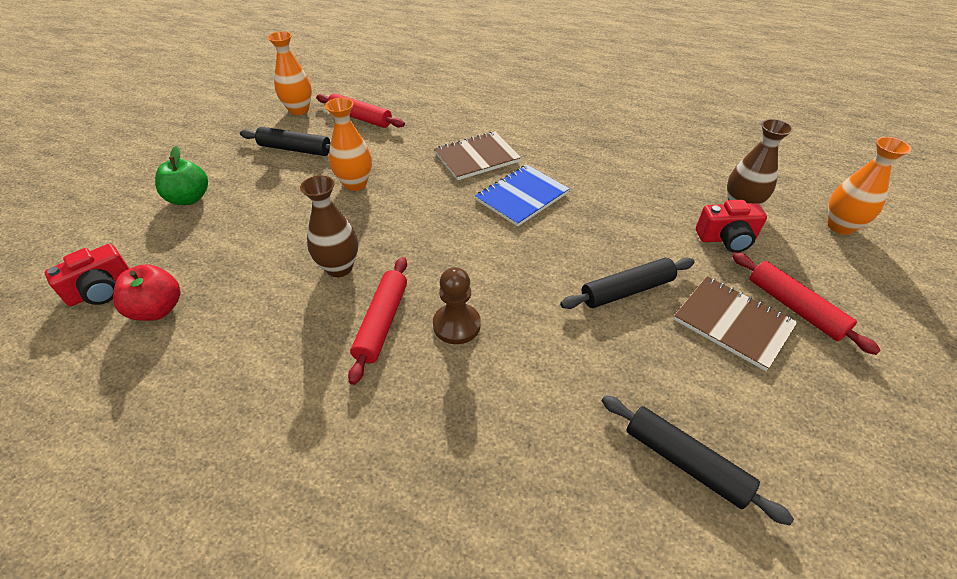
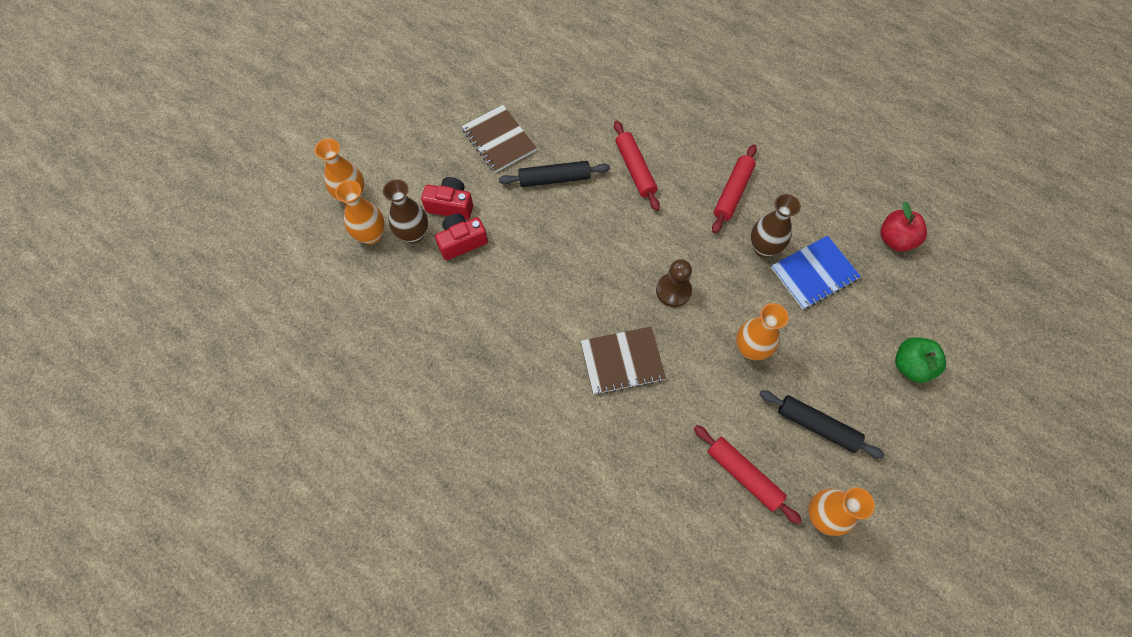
camera: 165 degrees left, 20 degrees up
(101, 290) = (945, 268): red camera -> red camera (461, 242)
(456, 325) = (682, 179): brown pawn -> brown pawn (673, 291)
(522, 196) = (596, 292): blue notebook -> blue notebook (814, 273)
(685, 461) = (579, 77): black rolling pin -> none
(781, 199) = (371, 235): none -> orange vase
(794, 307) = (449, 141): red rolling pin -> red rolling pin (635, 169)

